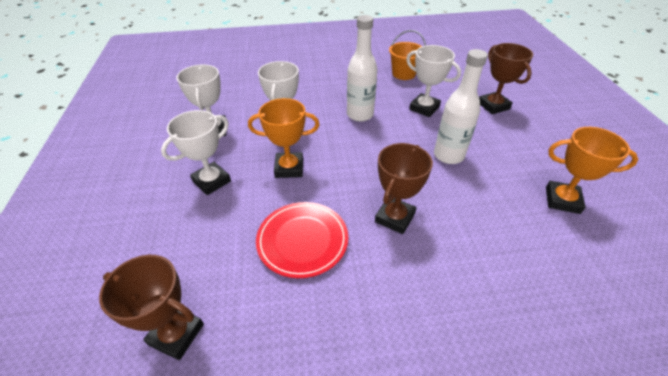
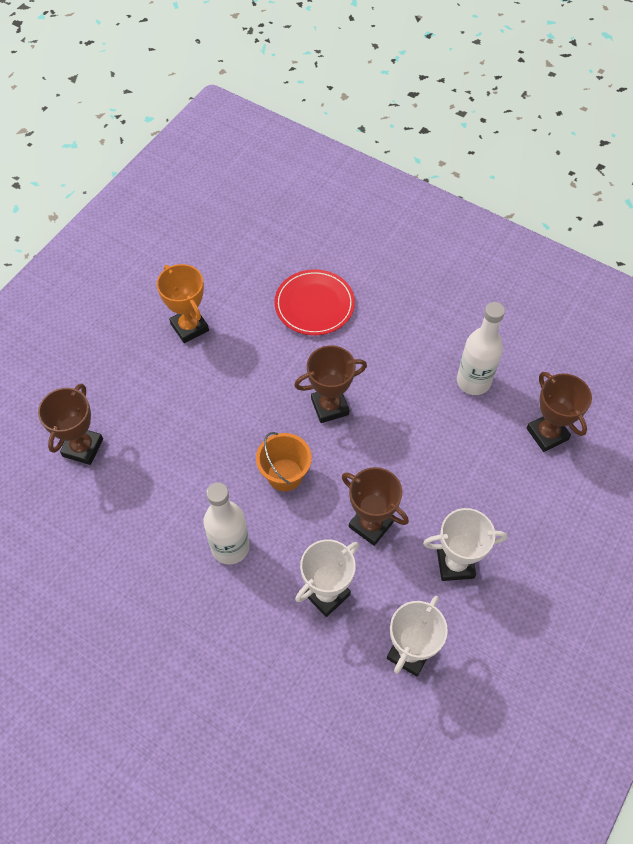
camera: 140 degrees left, 15 degrees up
(289, 168) = (371, 524): orange trophy -> brown trophy
(302, 240) = (417, 440): red plate -> red plate (314, 305)
(403, 74) = (94, 582): orange bucket -> orange bucket (285, 475)
(424, 108) = (153, 502): white trophy -> none
(448, 155) = (213, 427): white bottle -> white bottle (473, 381)

